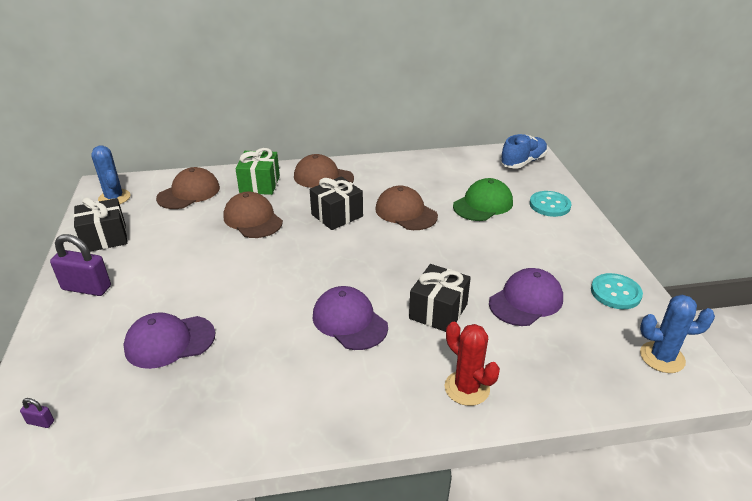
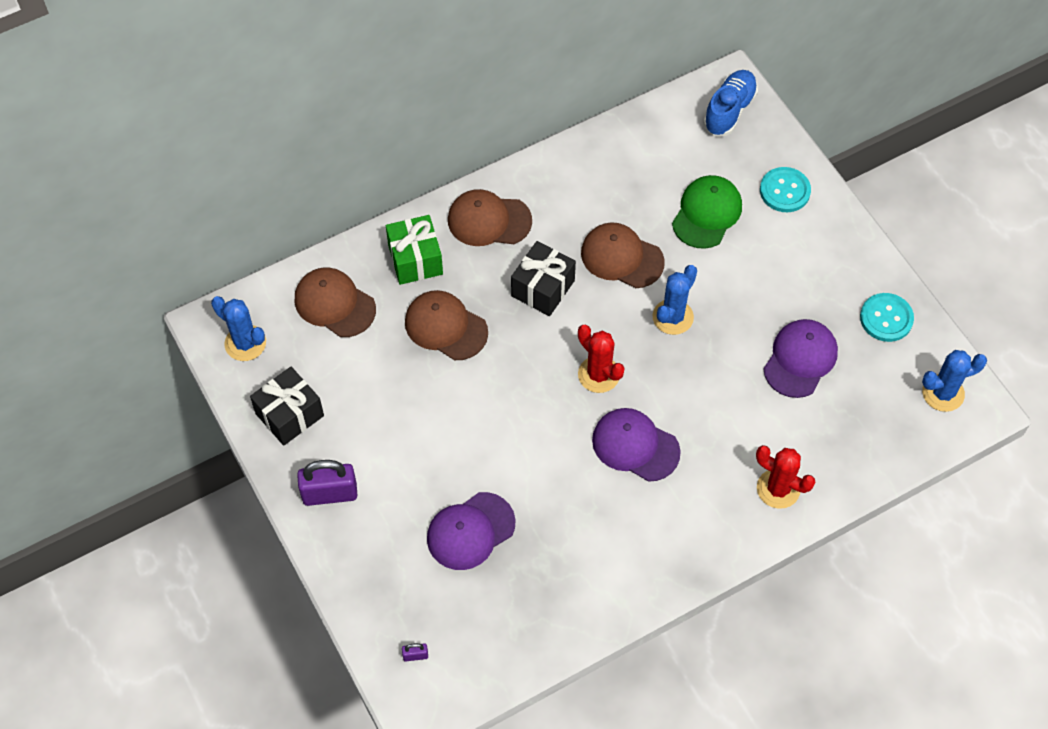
camera: 20 degrees left, 25 degrees up
(189, 193) = (334, 304): brown cap -> brown cap turned 75 degrees counterclockwise
(347, 270) = (598, 374): none -> red cactus
(427, 251) = (673, 317): none -> blue cactus
(438, 311) = (718, 403): black gift -> none

